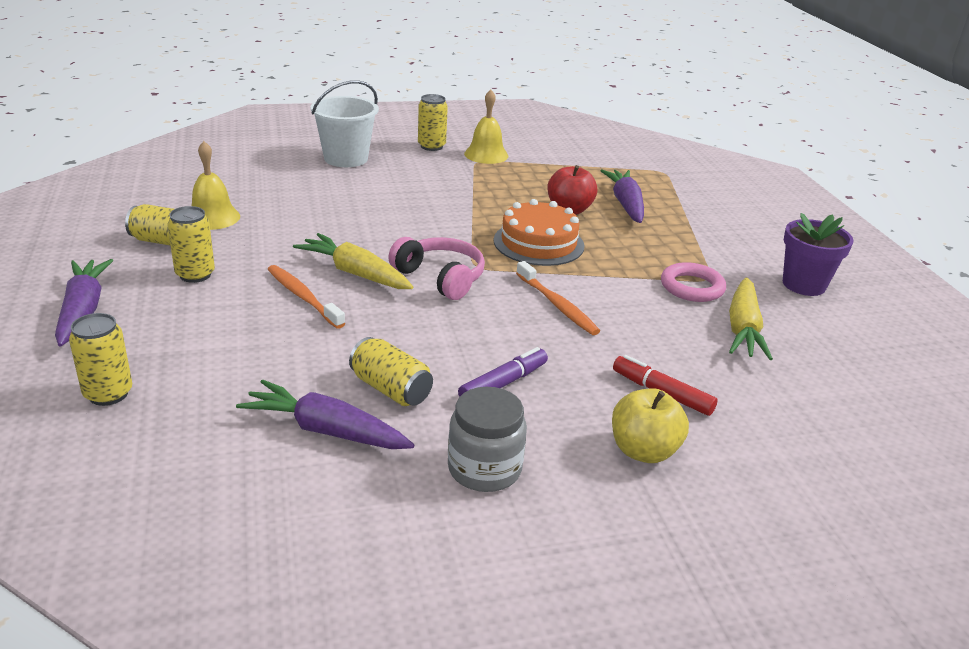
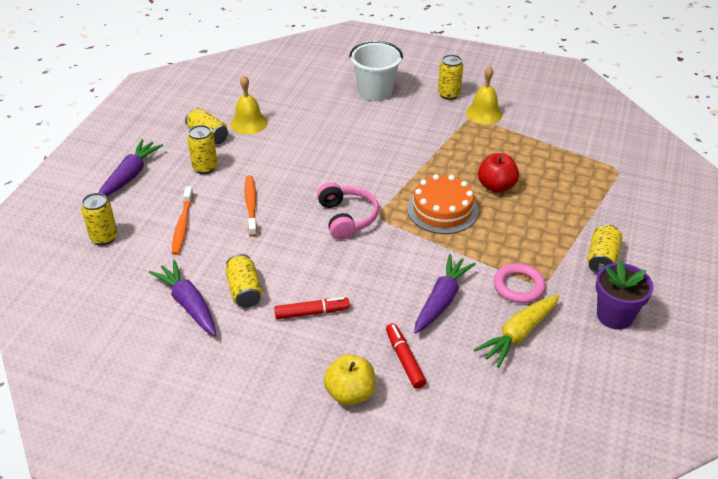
camera: 35 degrees right, 10 degrees up
(355, 273) = (296, 196): yellow carrot -> none
(484, 469) = (248, 364): grey jar -> none
(503, 383) = (312, 312): purple marker -> red marker
(557, 305) = (403, 267): orange toothbrush -> orange toothbrush (182, 225)
(625, 204) = (548, 193): purple carrot -> purple carrot (442, 300)
(736, 243) = (602, 259): none -> yellow can

